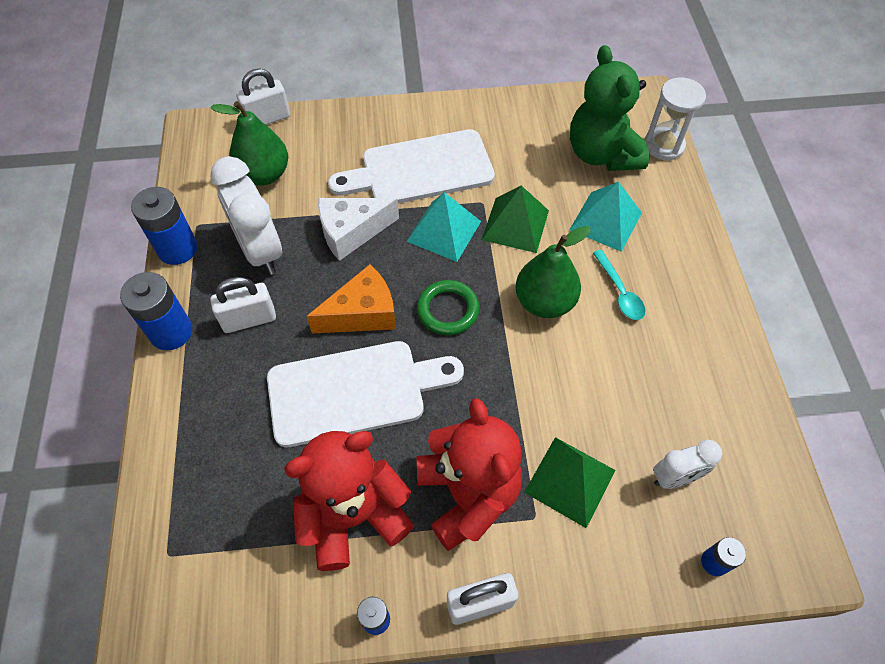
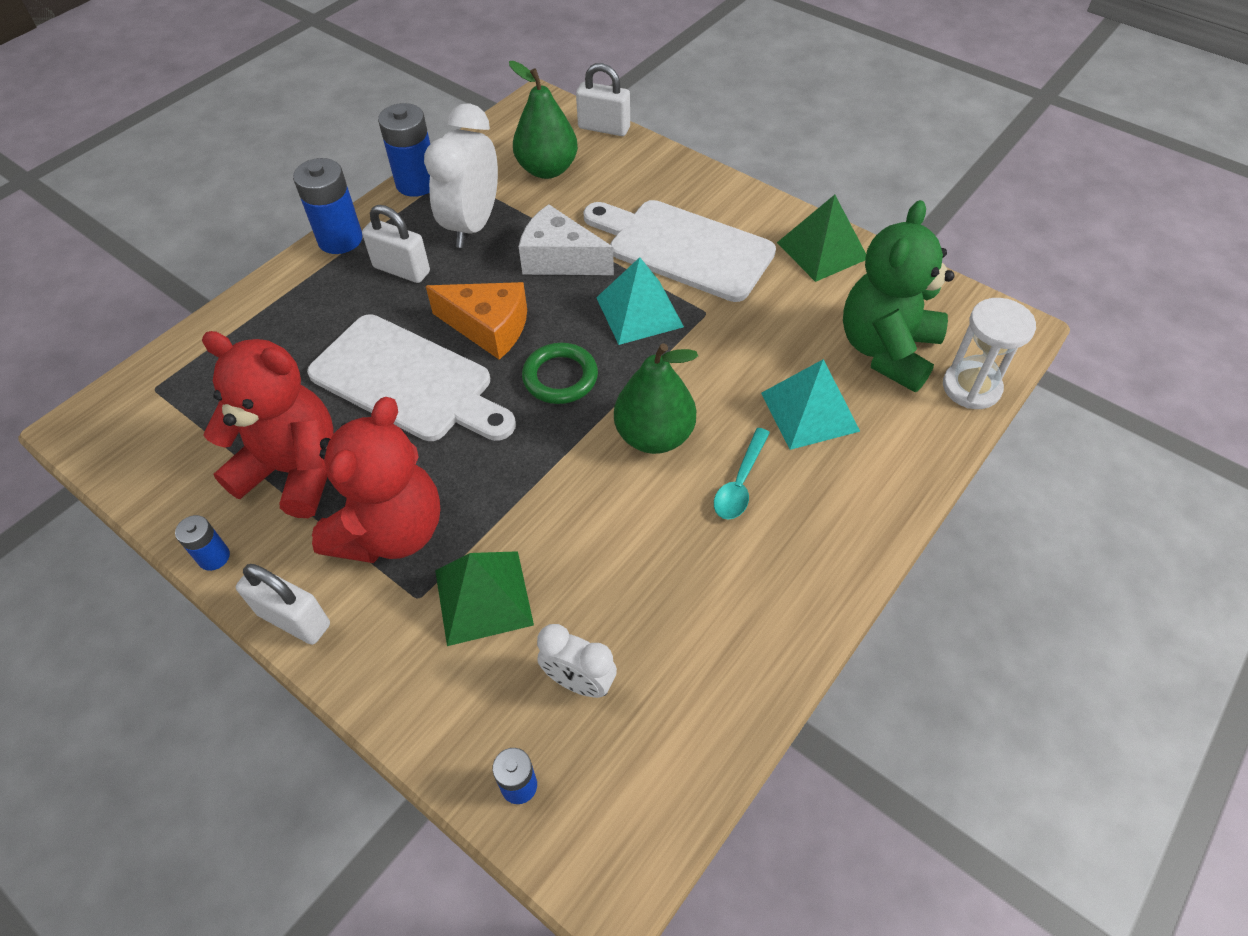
camera: 45 degrees right, 5 degrees down
(515, 225) = (712, 352): green pyramid -> green pyramid (822, 250)

